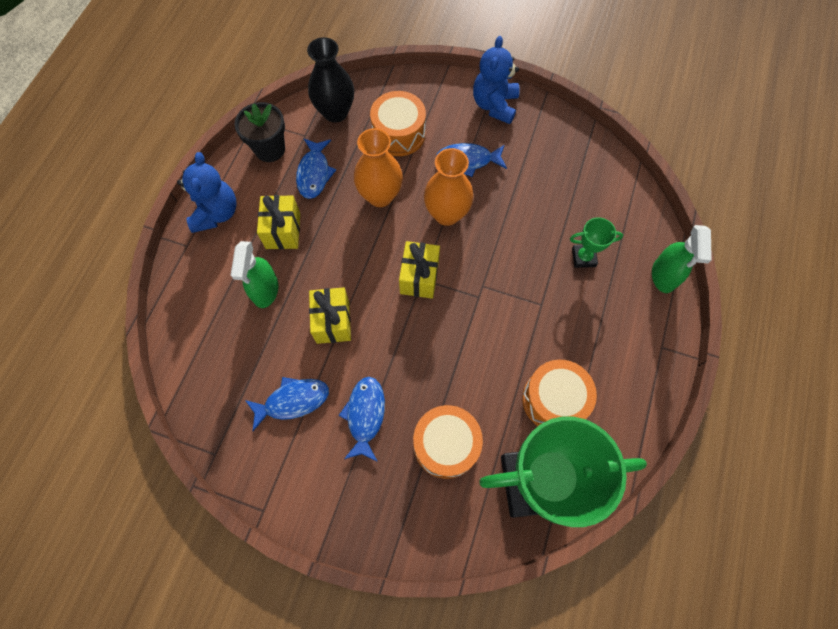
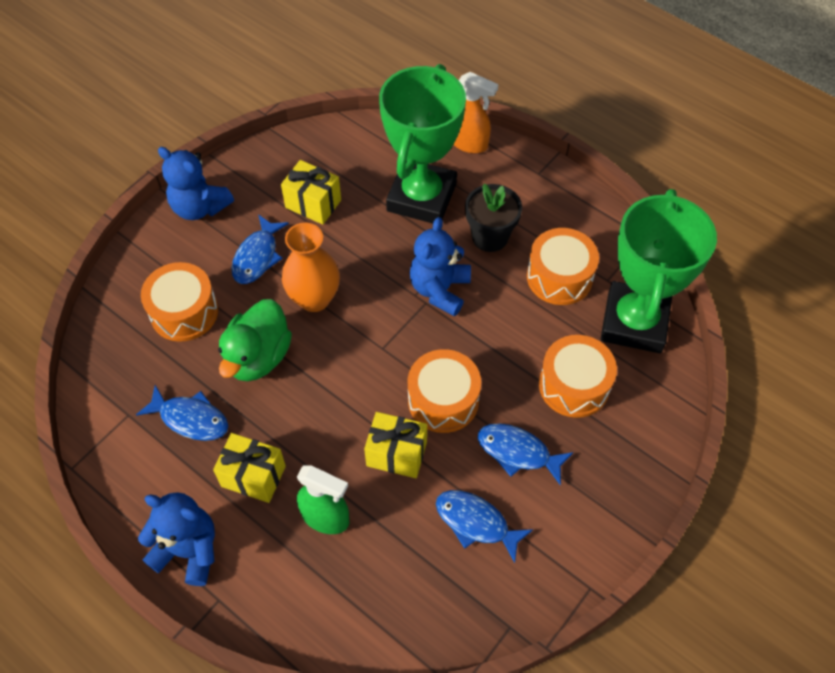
camera: 70 degrees left, 10 degrees down
(270, 149) = (126, 461): black flower pot -> black flower pot (490, 237)
(293, 401) = (476, 522): blue fish -> blue fish turned 60 degrees counterclockwise
(335, 112) = (114, 370): black vase -> none
(380, 196) = (258, 357): orange vase -> green duck
(392, 341) = (443, 400): none -> orange drum
(419, 277) = (379, 350): yellow gift -> yellow gift (313, 204)
(496, 303) = (439, 289): none -> blue teddy bear
(583, 257) = (421, 197): green trophy -> green trophy, size x2.38
(663, 276) = (469, 143): green spray bottle -> orange spray bottle

